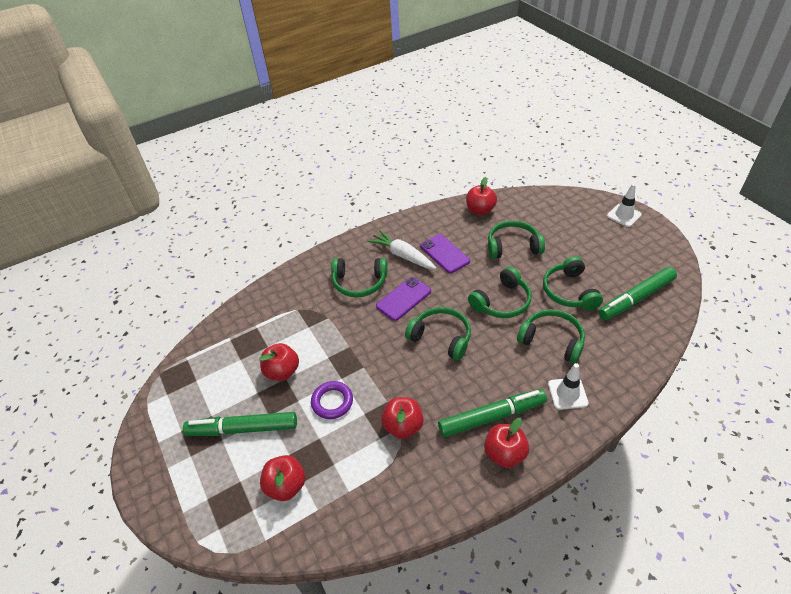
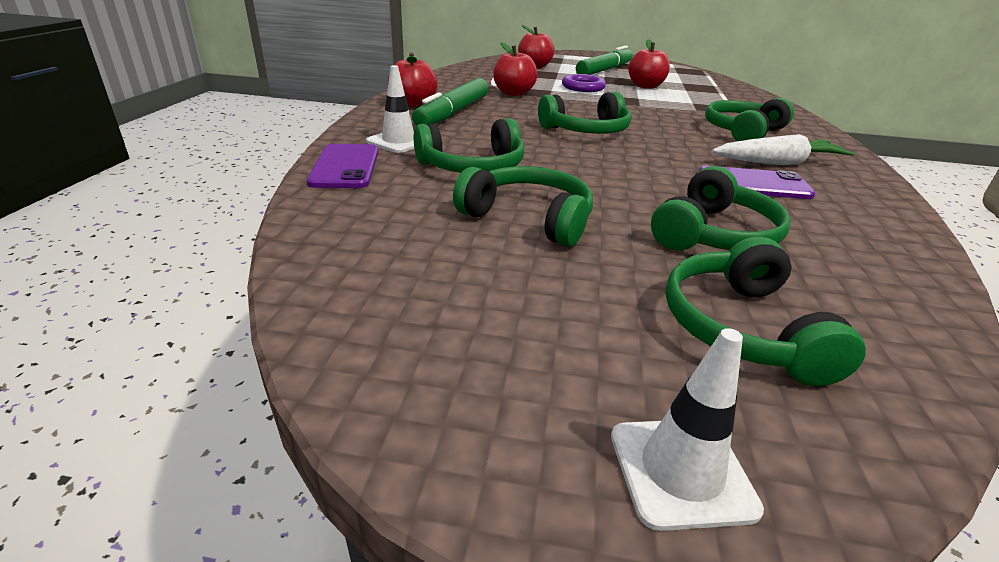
camera: 125 degrees right, 15 degrees down
(403, 299) = (680, 137): purple phone -> purple phone (345, 167)
(480, 210) = (884, 261): red apple -> none
(502, 302) = (589, 172): green headphones -> green headphones (742, 328)
(636, 298) = (406, 259): green marker -> none

